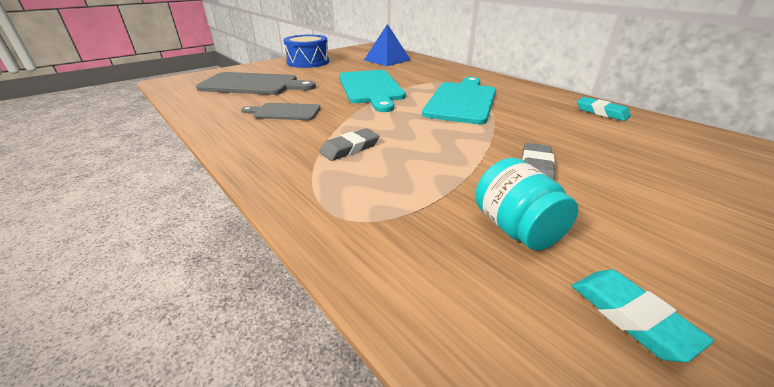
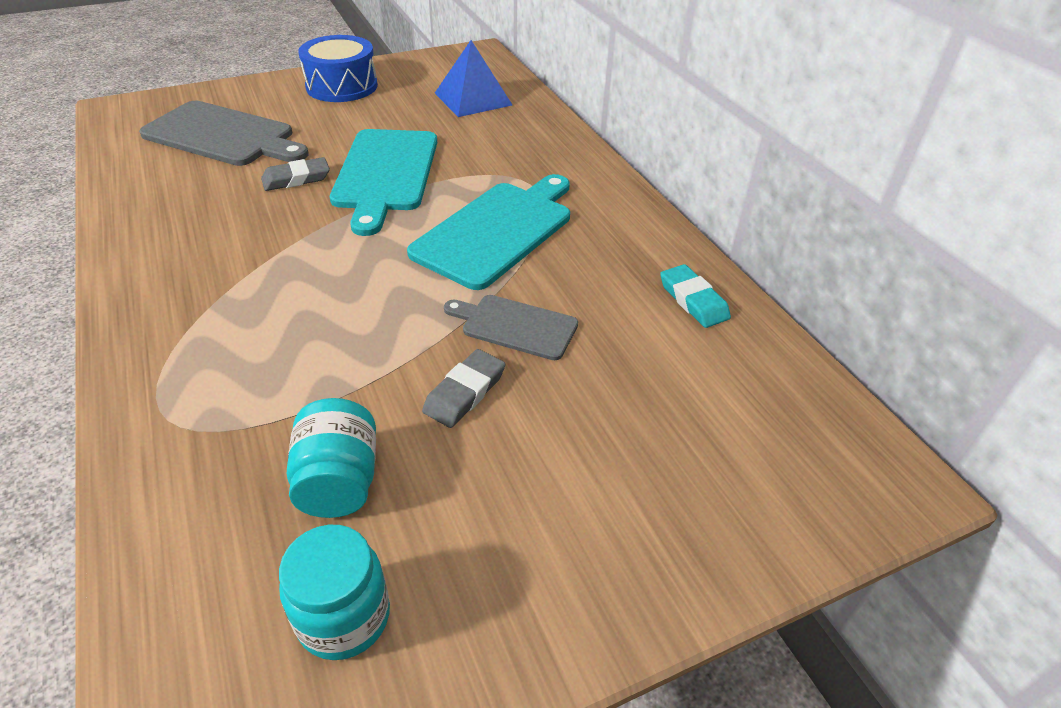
camera: 15 degrees right, 10 degrees up
(284, 112) = (225, 210): grey cutting board -> grey cutting board (515, 326)
(350, 148) = (257, 302): grey eraser -> grey eraser (296, 179)
(631, 316) = (344, 617): turquoise eraser -> turquoise jar

